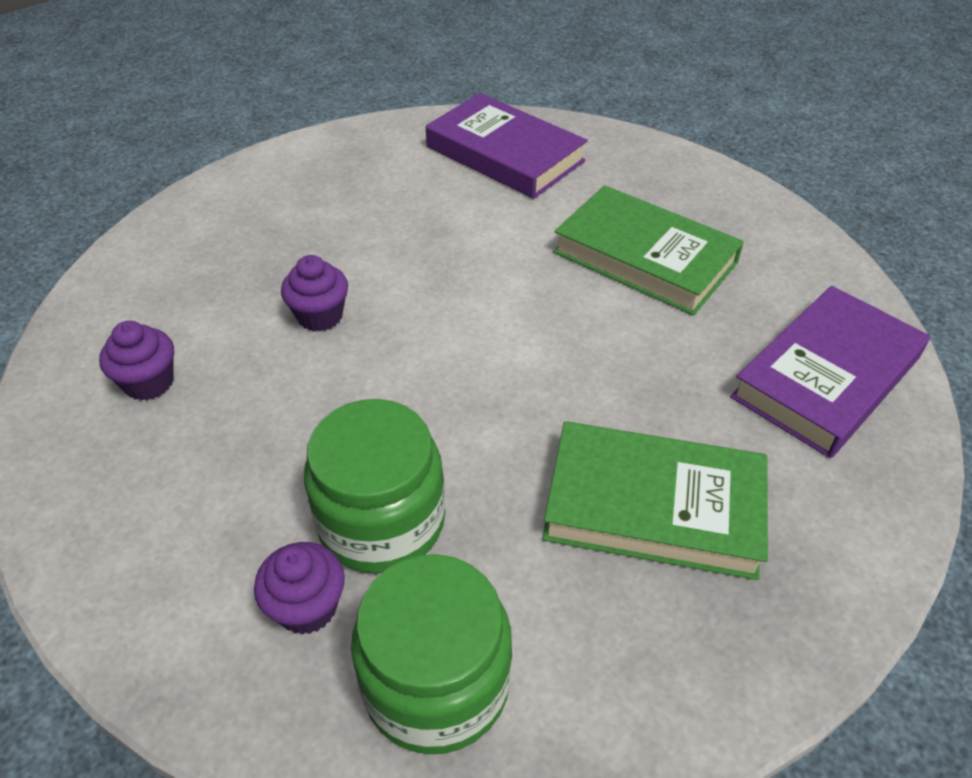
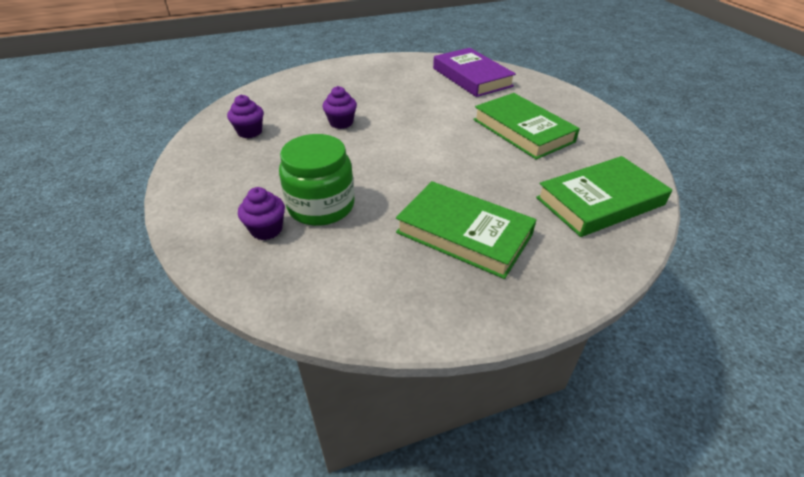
camera: 20 degrees right, 5 degrees down
(436, 683) = (307, 275): green jar -> none
(826, 377) = (600, 201): purple book -> green book

